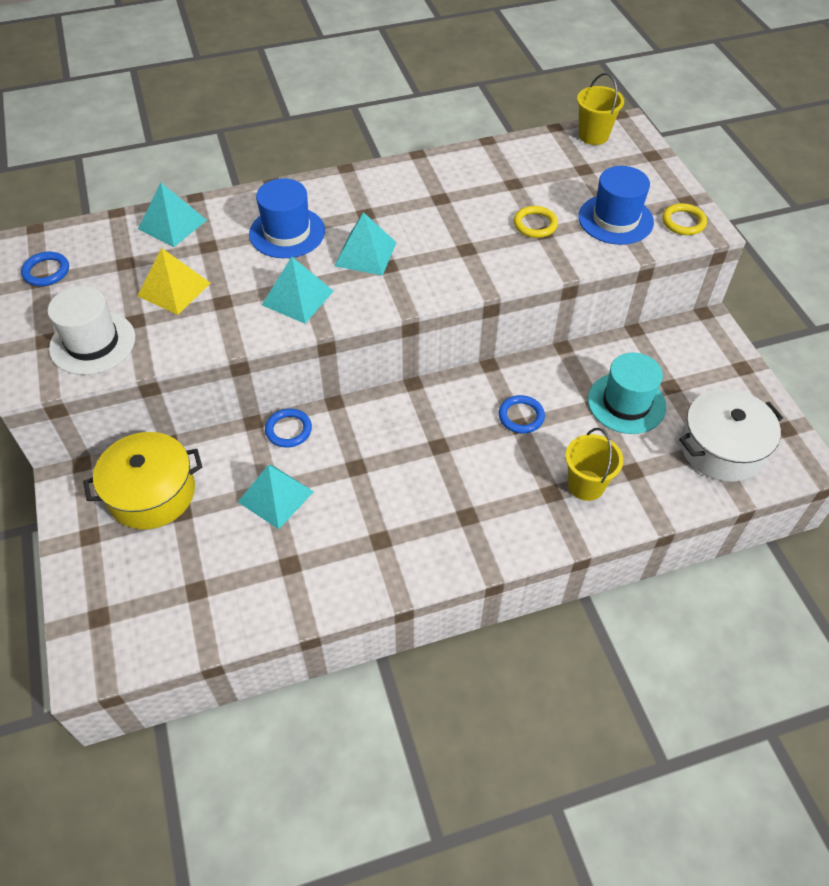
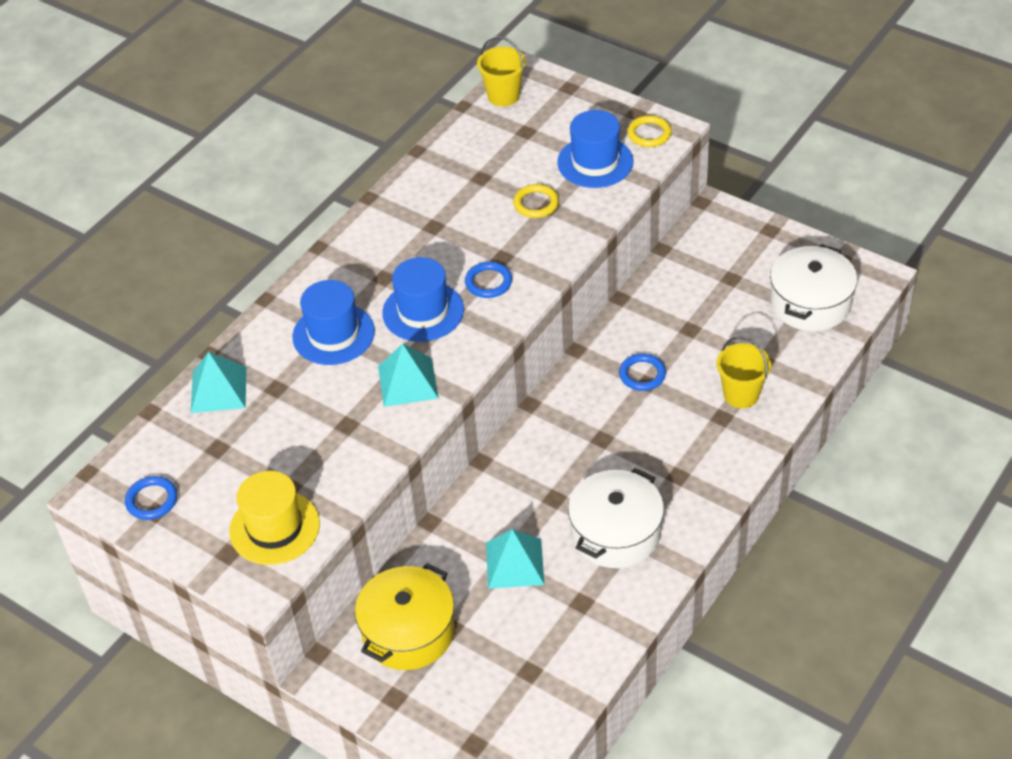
camera: 35 degrees left, 5 degrees down
(92, 343) = (274, 528): white hat -> yellow hat
(174, 289) = (291, 441): yellow pyramid -> none
(288, 430) = (467, 507): blue ring -> blue ring (488, 282)
(365, 254) = (423, 311): turquoise pyramid -> blue hat
(372, 527) = (615, 533): none -> white pot
(626, 403) = (711, 312): turquoise hat -> none

